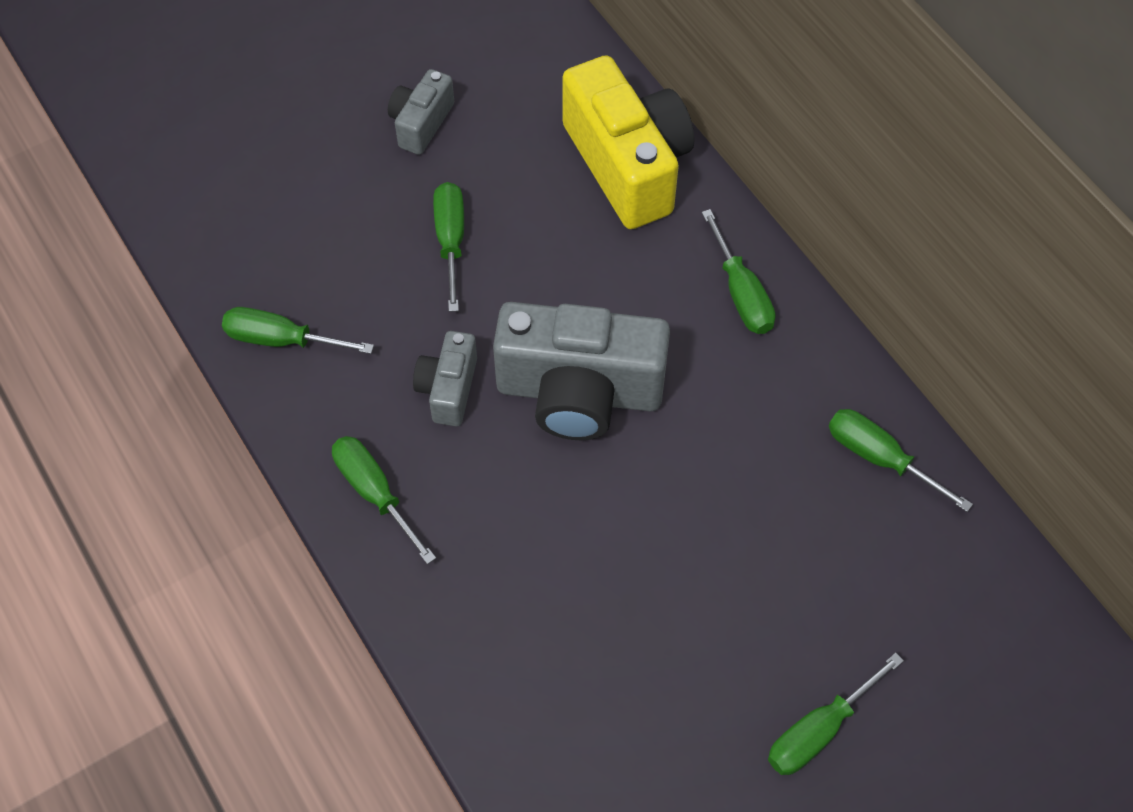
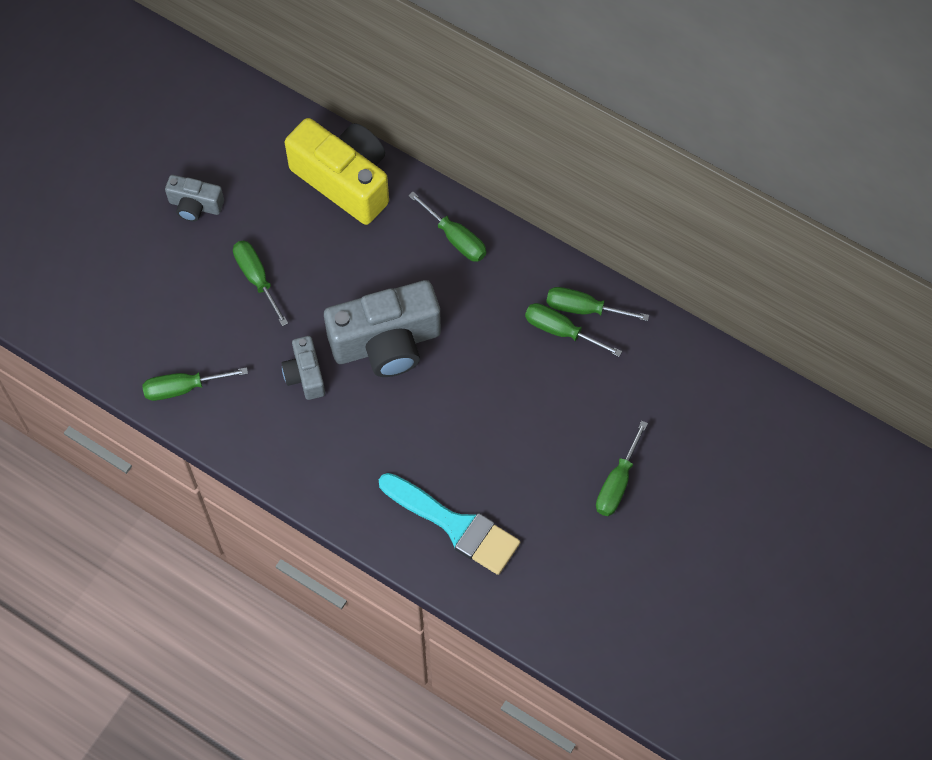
camera: 25 degrees left, 5 degrees up
(375, 493) = (294, 458): green screwdriver -> green screwdriver (561, 331)
(421, 123) = (195, 206): grey camera -> grey camera turned 75 degrees counterclockwise
(550, 687) = (455, 525): none -> turquoise brush

